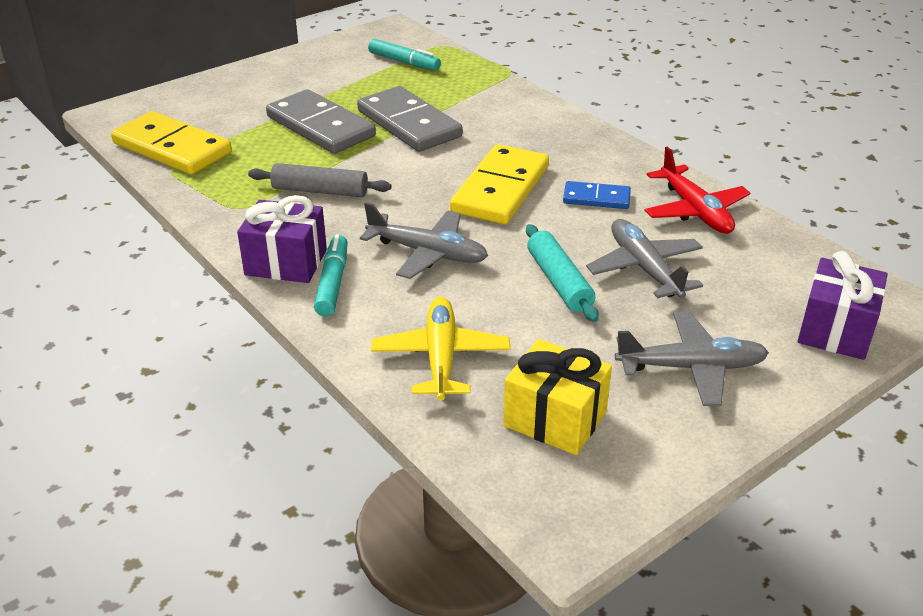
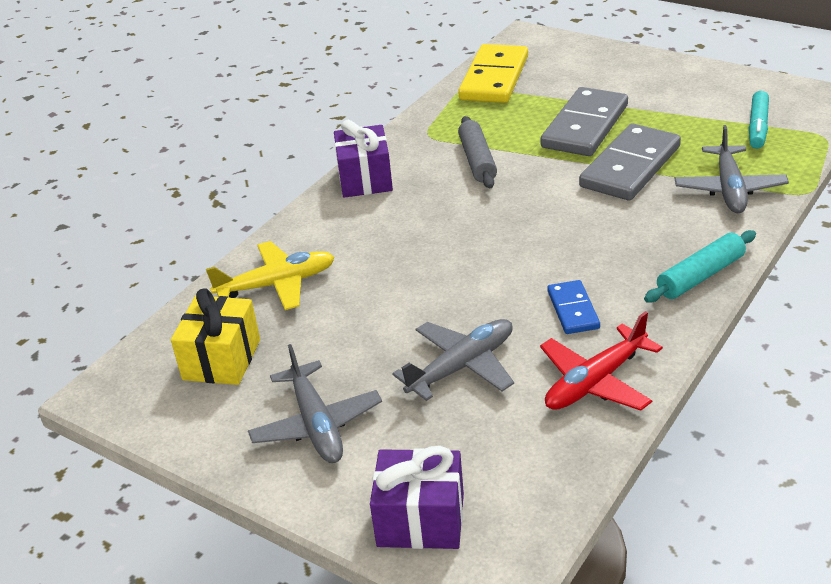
camera: 75 degrees right, 0 degrees up
(332, 282) = (349, 207): turquoise marker -> none
(428, 253) = (415, 239): grey plane -> grey plane (729, 189)
(500, 189) = (547, 249): yellow domino -> none
(559, 281) = (411, 319): turquoise rolling pin -> turquoise rolling pin (700, 276)

